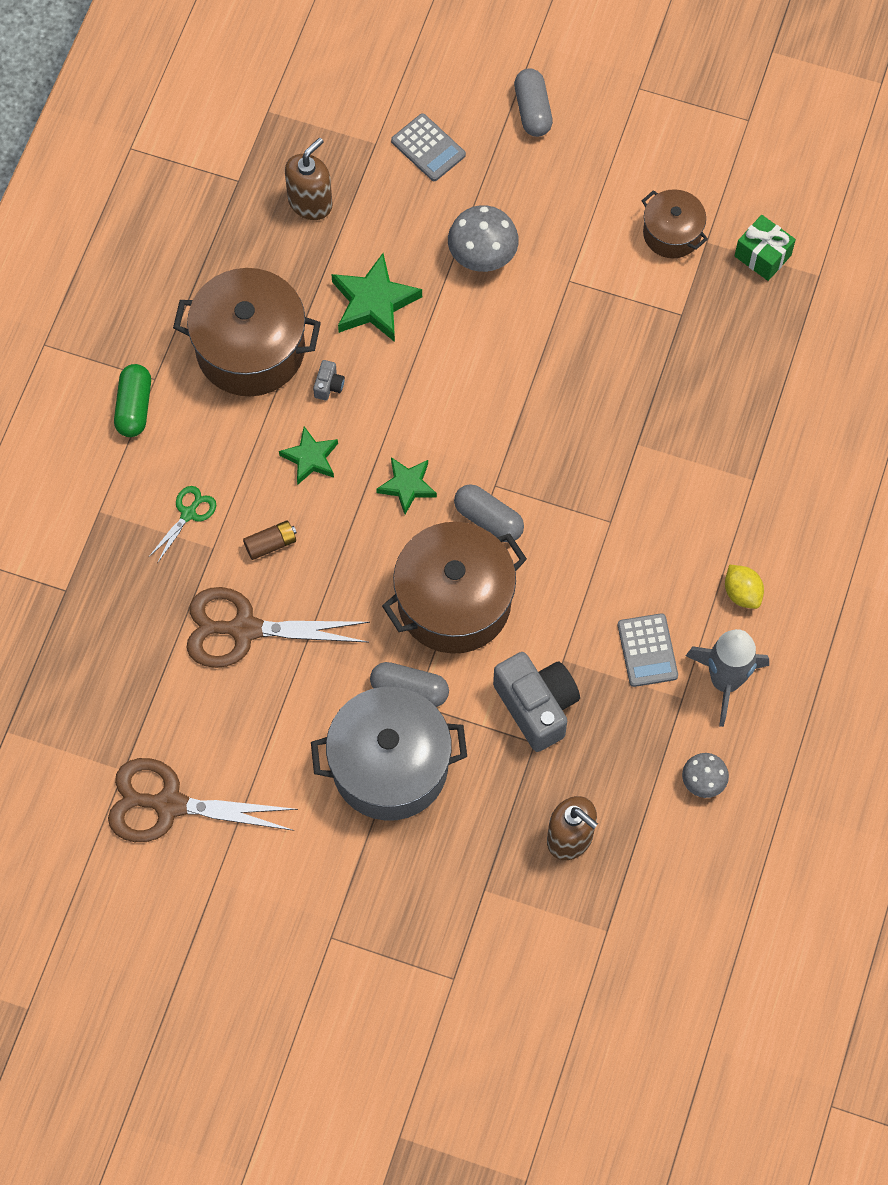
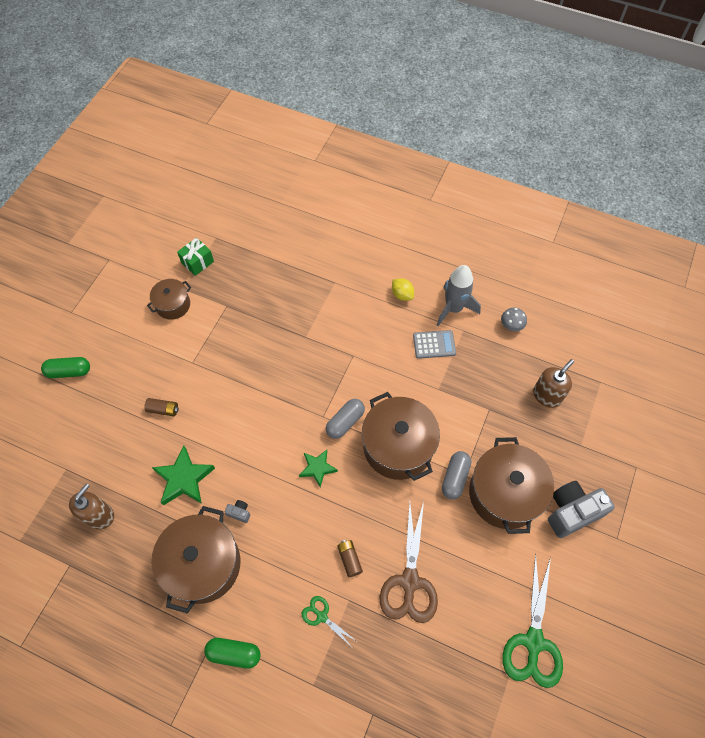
camera: 85 degrees left, 5 degrees down
(168, 804) = (533, 642): brown scissors -> green scissors
(310, 202) = (99, 515): brown soap dispenser -> brown soap dispenser turned 75 degrees clockwise
(310, 458) = (290, 528): green star -> none
(390, 765) = (504, 493): grey pot -> brown pot
(428, 148) = (78, 436): grey calculator -> none
(482, 254) = (163, 409): grey mushroom -> brown battery
(532, 110) = (69, 371): grey capsule -> green capsule
(537, 706) = (467, 406): grey camera -> grey camera (571, 512)
(742, 593) = (402, 295): yellow lemon -> yellow lemon turned 75 degrees clockwise

